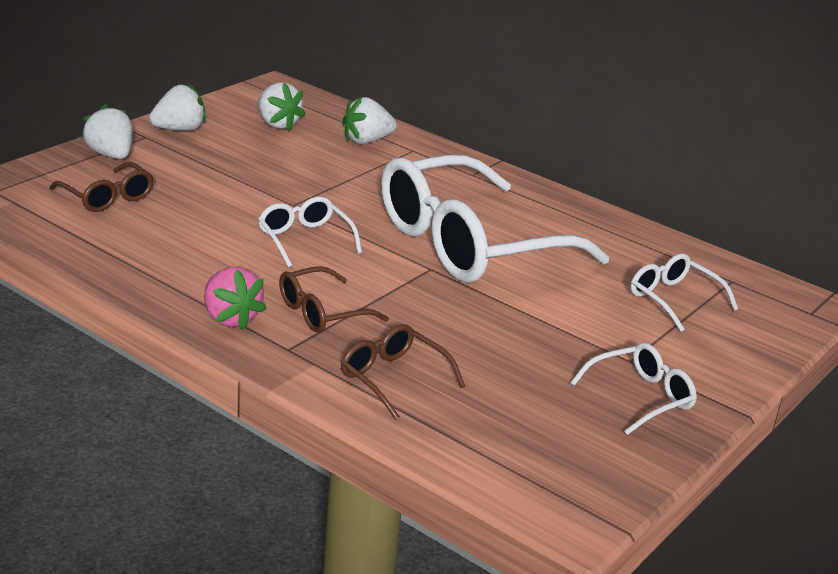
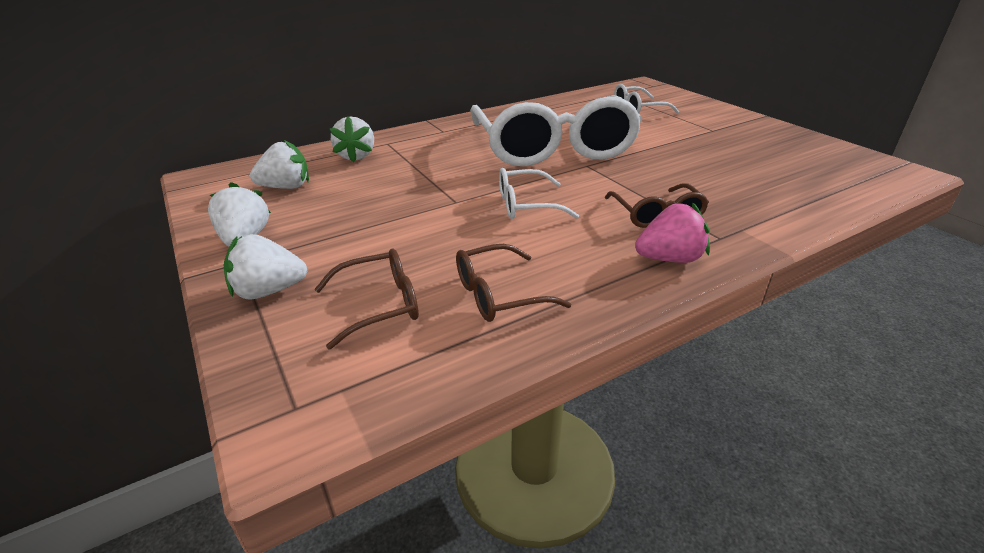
camera: 65 degrees left, 5 degrees up
(393, 378) = (757, 201): brown glasses -> brown glasses (498, 295)
(641, 397) = (757, 134): white glasses -> none

